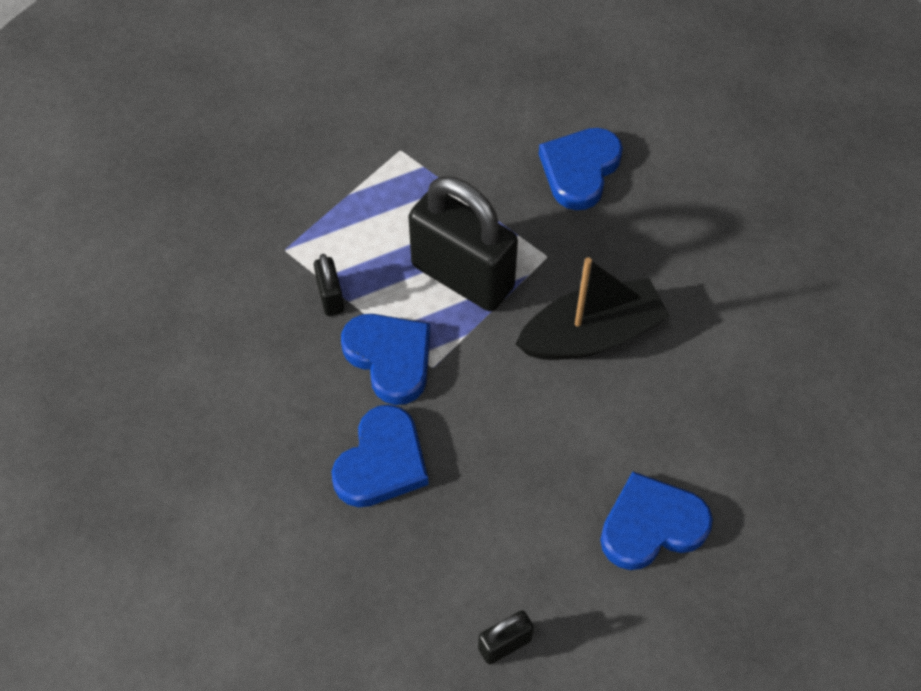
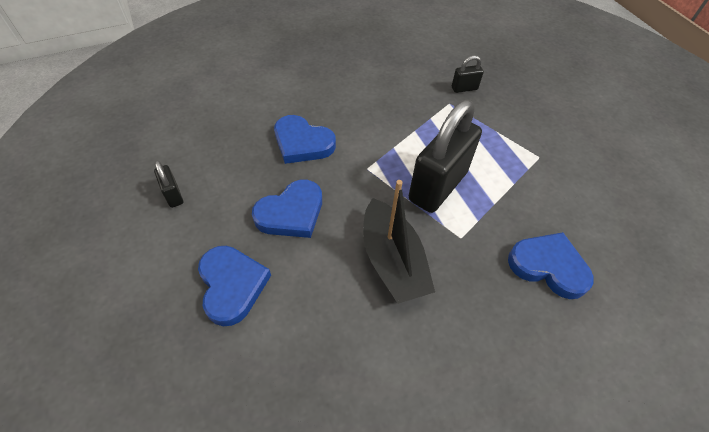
camera: 90 degrees right, 5 degrees down
(331, 297) = (416, 122): black padlock -> black padlock (464, 88)
(390, 358) = (373, 148): blue heart -> blue heart (291, 213)

